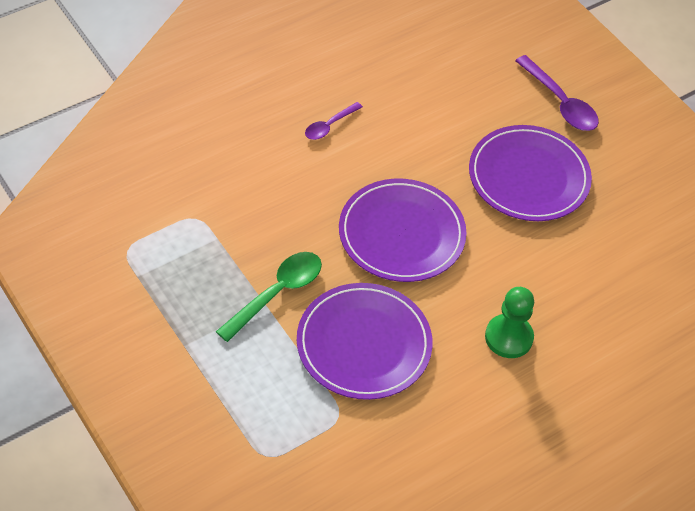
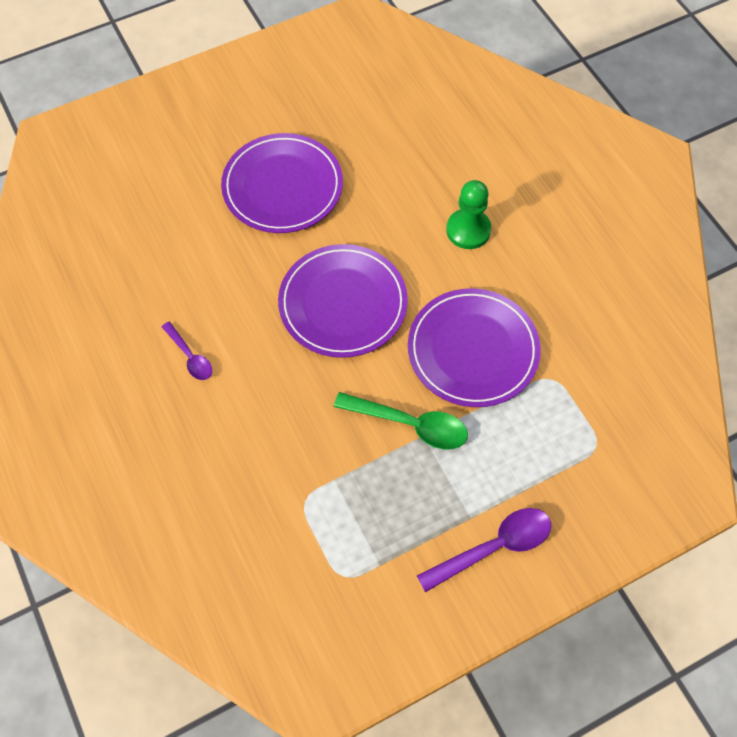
camera: 80 degrees left, 10 degrees up
(277, 293) = (410, 424): green spoon -> green spoon turned 150 degrees clockwise
(560, 102) = (190, 146): purple spoon -> purple spoon (493, 547)

